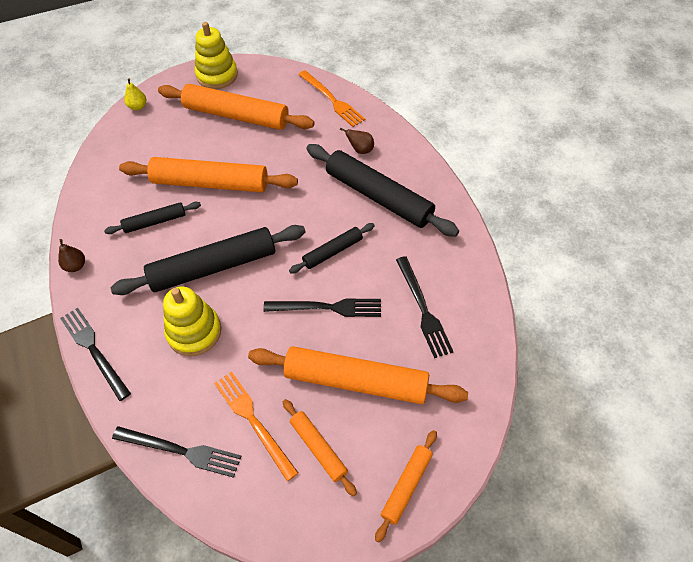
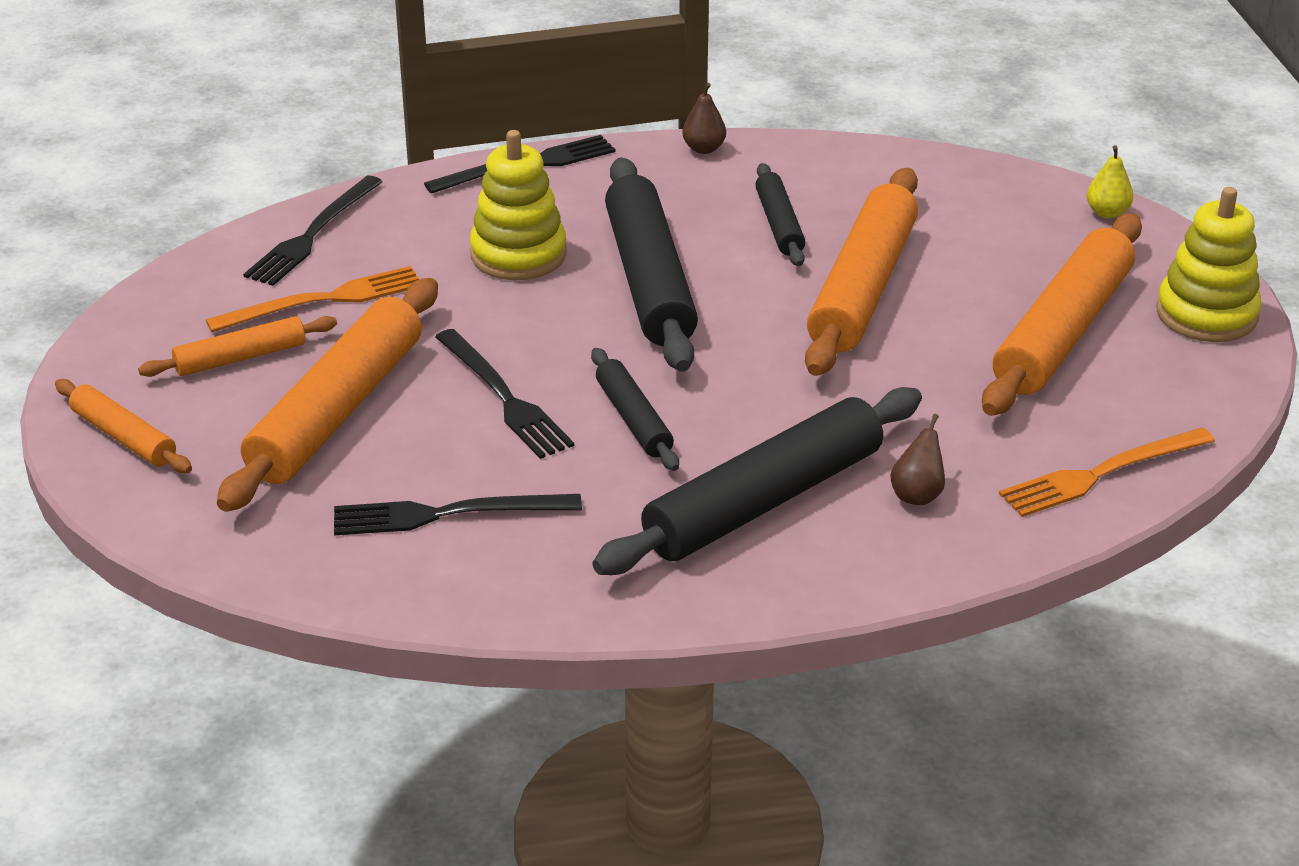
camera: 100 degrees right, 20 degrees down
(327, 307) = (504, 397): black fork -> black fork turned 45 degrees counterclockwise

